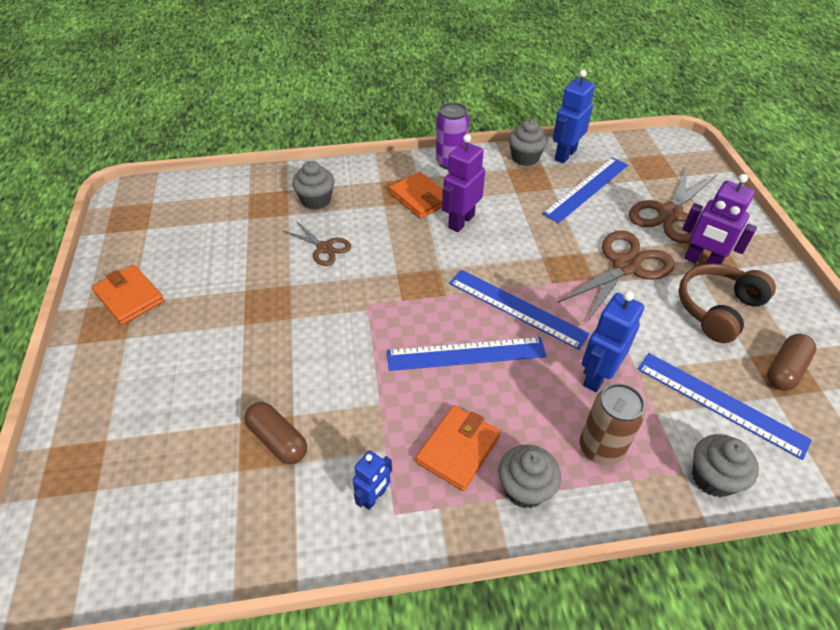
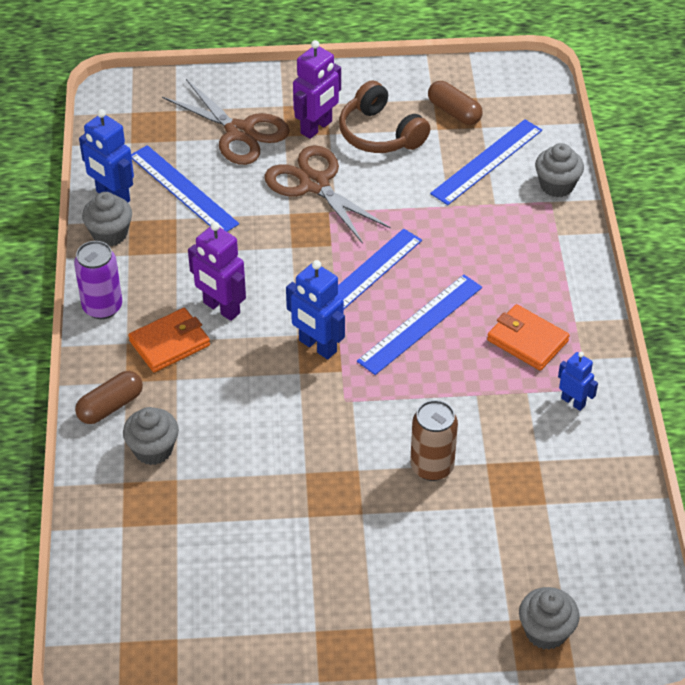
camera: 85 degrees left, 0 degrees up
(130, 297) = (307, 635): orange wallet -> none
(278, 440) = (514, 474): brown capsule -> brown capsule (110, 406)
(324, 248) = (247, 440): brown scissors -> none
(466, 354) = (420, 324): blue ruler -> blue ruler turned 45 degrees clockwise
(525, 488) = (565, 301): grey cupcake -> grey cupcake (546, 631)
(597, 376) = (453, 233): blue robot -> blue robot (317, 346)
(601, 448) = (528, 246): brown can -> brown can (432, 467)

